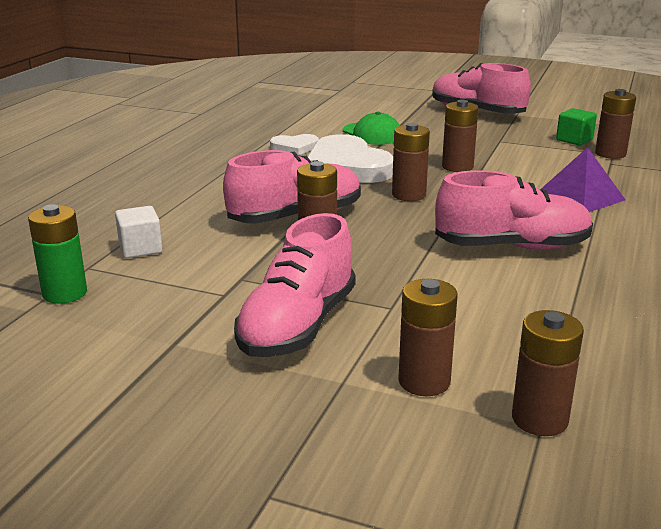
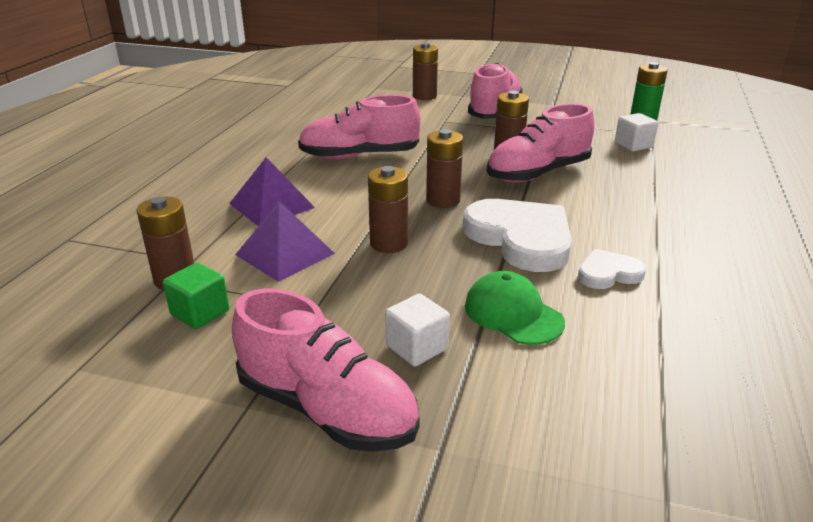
camera: 175 degrees right, 5 degrees up
(433, 125) = (417, 347): none -> white cube
(539, 419) = (376, 89): brown battery -> none
(540, 164) = (285, 253): none -> purple pyramid

